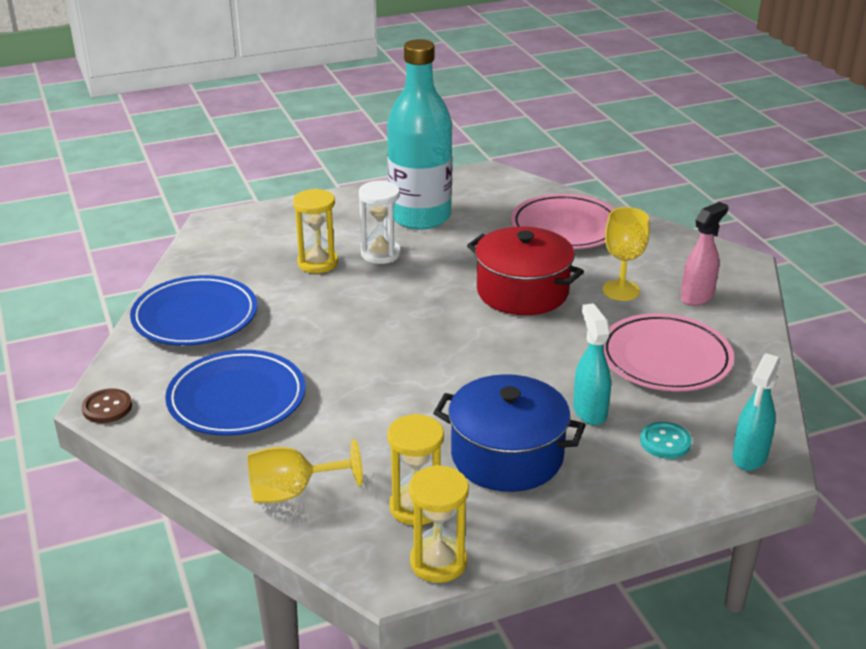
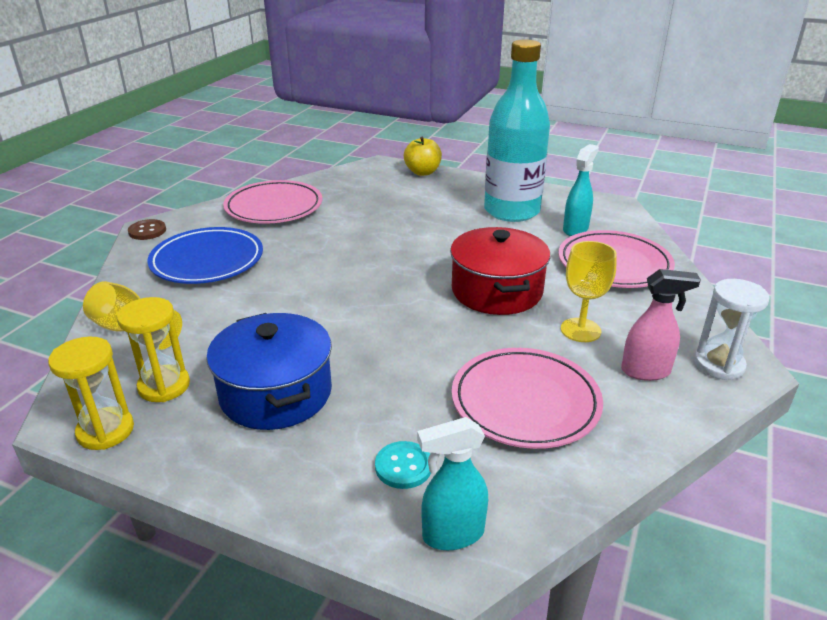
camera: 45 degrees right, 0 degrees up
(195, 317) = (274, 207): blue plate -> pink plate
(275, 213) = (422, 172): none -> yellow apple
(317, 263) = (393, 210): yellow hourglass -> none
(381, 254) = (442, 222): white hourglass -> white hourglass (719, 365)
(589, 411) = (389, 402): turquoise spray bottle -> turquoise spray bottle (575, 229)

